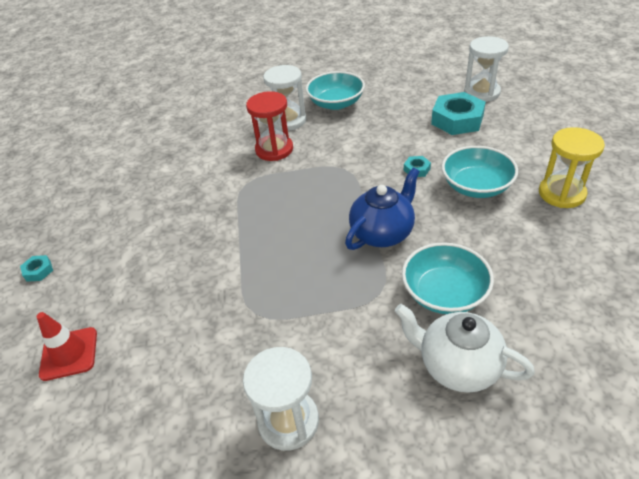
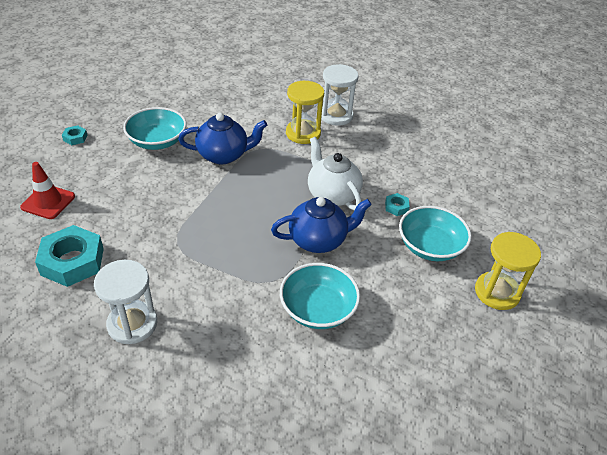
camera: 25 degrees right, 0 degrees up
(218, 206) = (223, 155): none -> blue teapot
(274, 149) = (303, 133): red hourglass -> yellow hourglass
(336, 103) = (388, 120): turquoise bowl -> turquoise bowl (157, 141)
(457, 120) = (475, 185): turquoise nut -> turquoise nut (72, 261)
(458, 366) = (274, 362): white teapot -> white teapot (332, 195)
(481, 92) = (523, 173): white hourglass -> none

